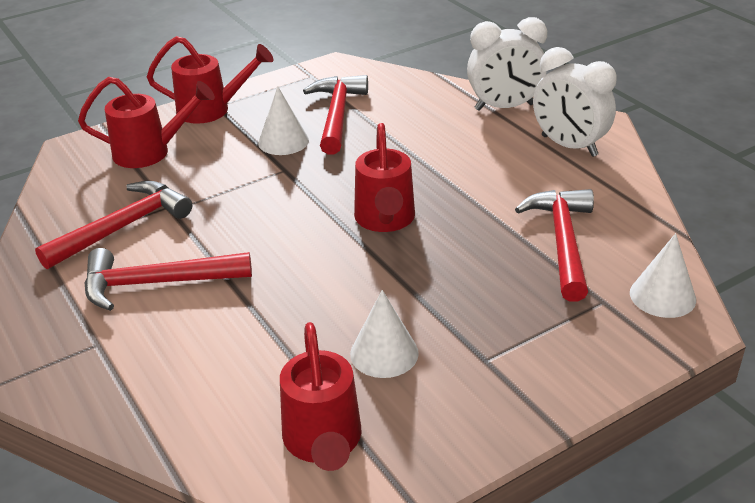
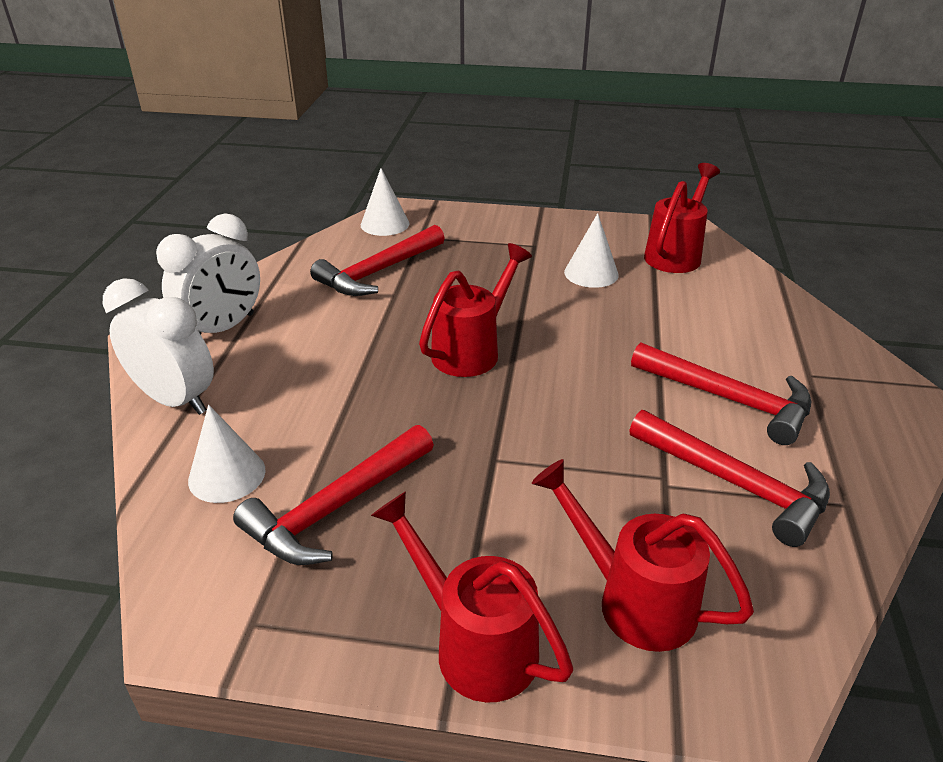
camera: 140 degrees left, 0 degrees up
(123, 227) = (735, 484): red hammer -> red hammer turned 135 degrees counterclockwise
(283, 141) = (448, 504): white cone -> white cone (227, 475)
(569, 146) = (223, 329): white clock -> white clock turned 45 degrees clockwise

